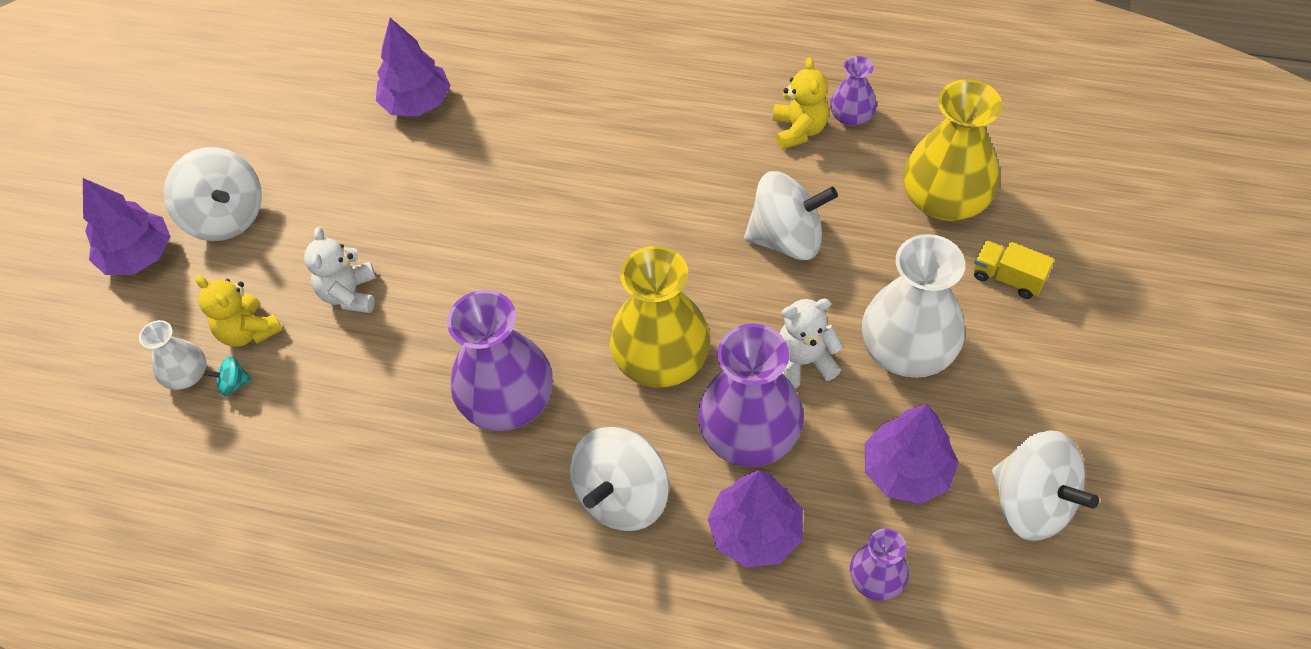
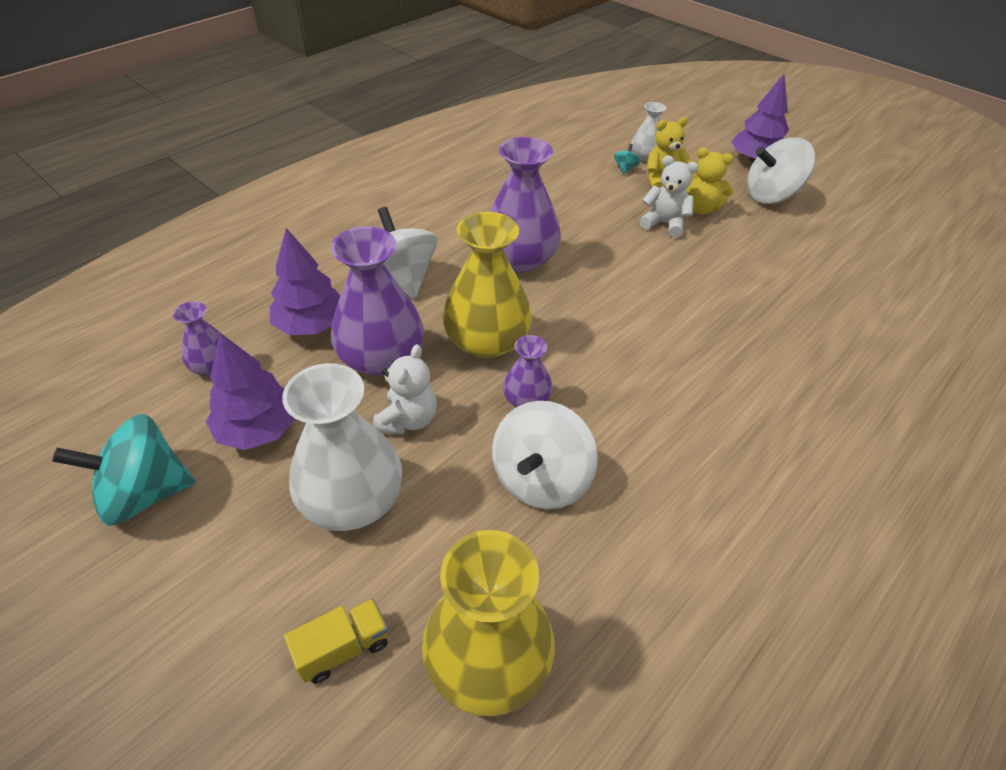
camera: 115 degrees right, 10 degrees down
(416, 103) = (854, 310): purple tree -> none
(799, 130) = (679, 573): yellow teddy bear -> yellow teddy bear (700, 208)
(851, 116) = (674, 644): purple vase -> purple vase (526, 399)
(1032, 503) = (145, 493): white spinning top -> turquoise spinning top

